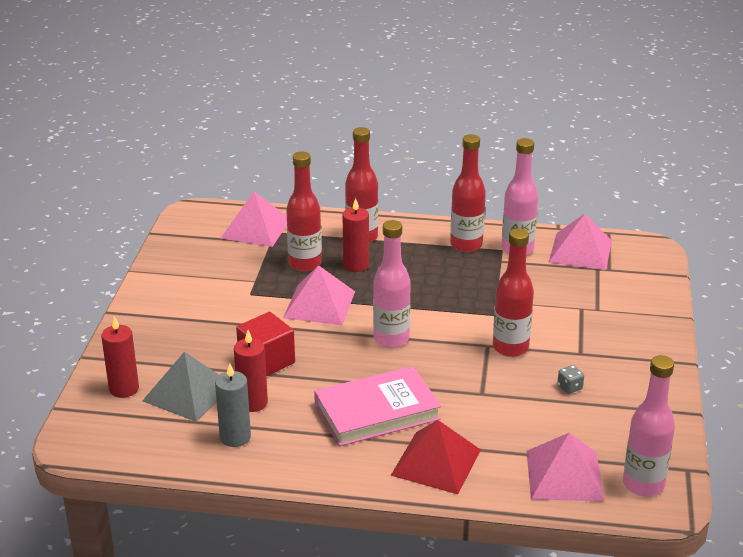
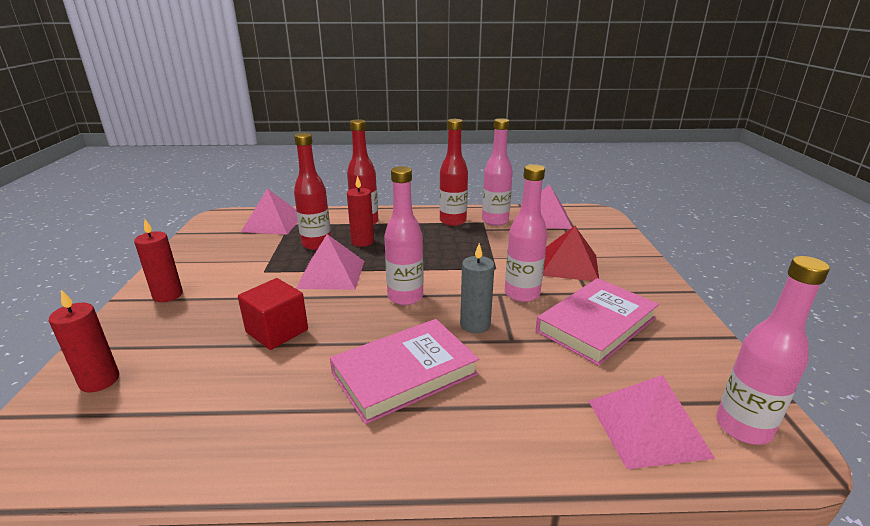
camera: 10 degrees left, 5 degrees down
(188, 392) = (180, 376): grey pyramid -> none
(235, 437) = (231, 428): grey candle -> grey candle (475, 324)
(252, 403) = (257, 380): red candle -> red candle (168, 295)
(436, 462) = (489, 430): red pyramid -> red pyramid (569, 265)
(510, 348) = (522, 294): red bottle -> pink bottle
(569, 387) = (596, 324): grey dice -> pink book

